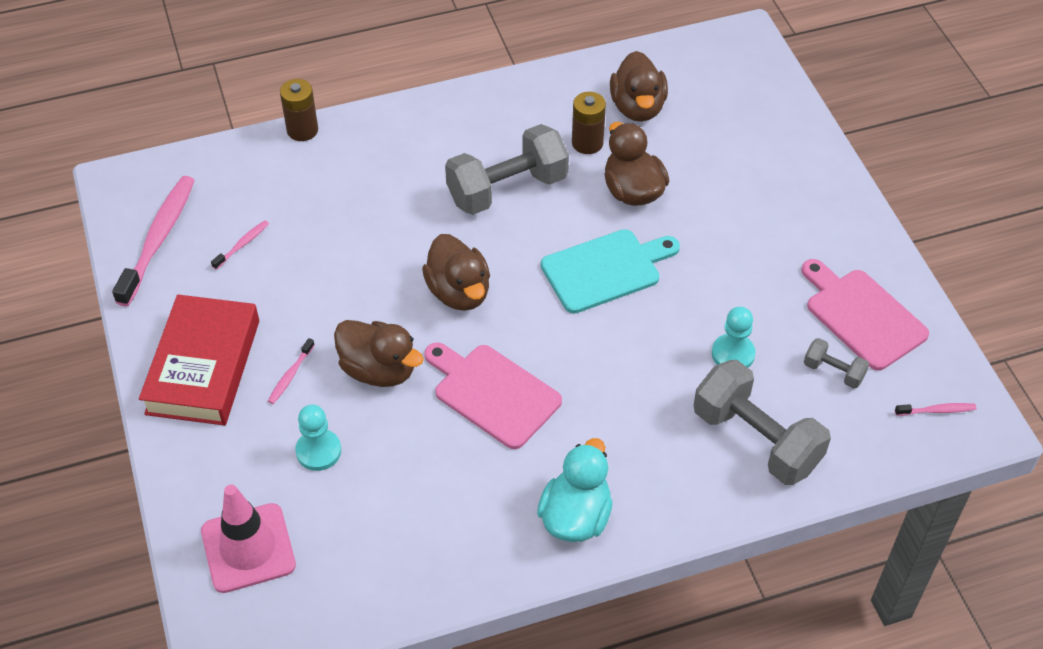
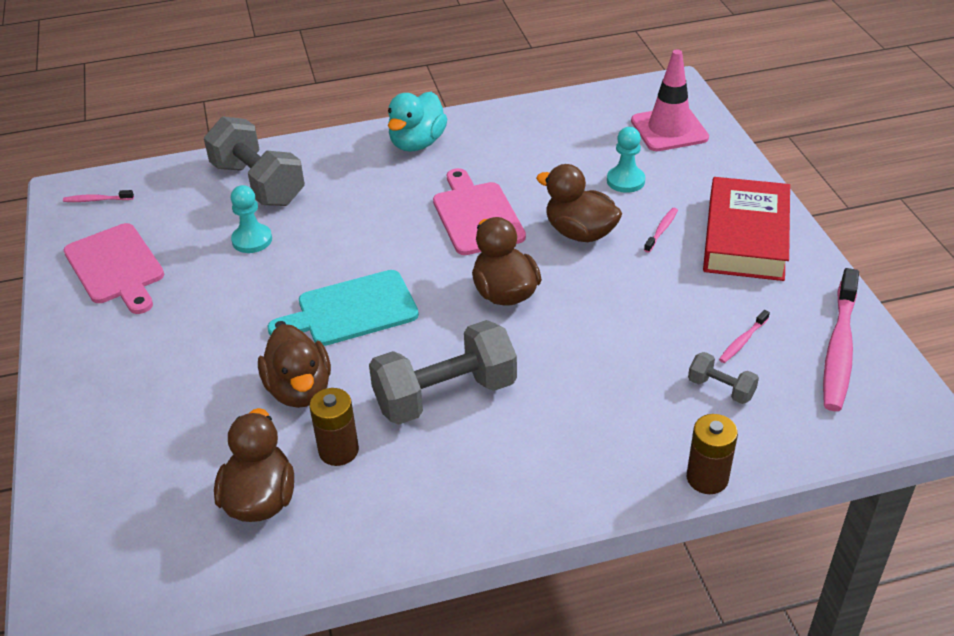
camera: 175 degrees left, 10 degrees down
(492, 393) = (476, 215): pink cutting board -> pink cutting board turned 150 degrees counterclockwise
(833, 371) = (168, 226): grey dumbbell -> grey dumbbell (721, 389)

